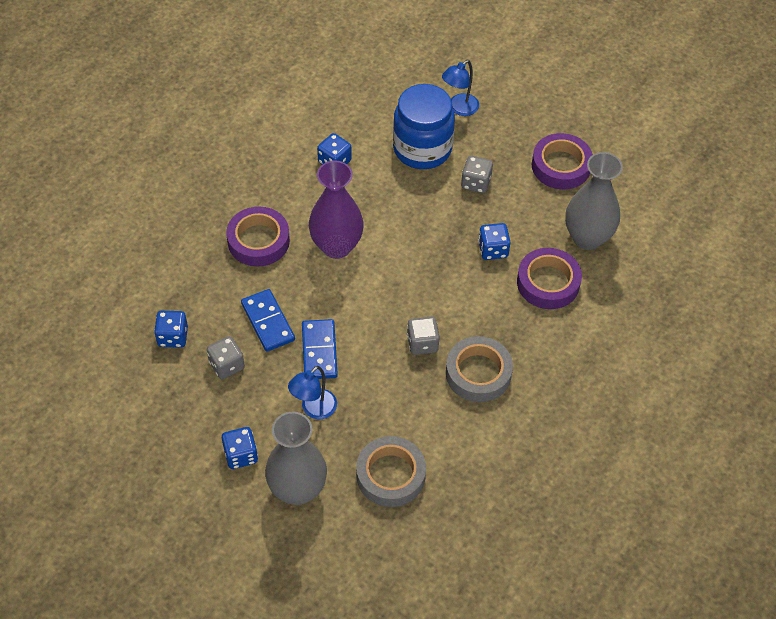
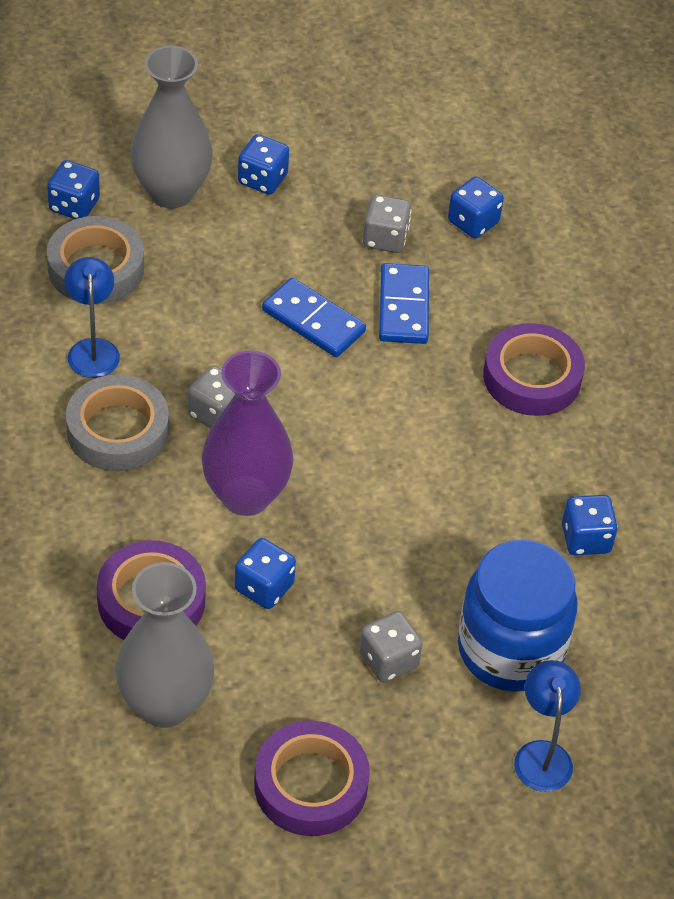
camera: 130 degrees right, 5 degrees down
(268, 322) = (403, 307): blue domino -> blue domino turned 75 degrees clockwise
(314, 409) = (246, 266): blue lamp -> blue lamp (93, 349)
(336, 246) = (443, 440): purple vase -> purple vase (245, 495)
(358, 527) = (74, 205): none -> blue dice

